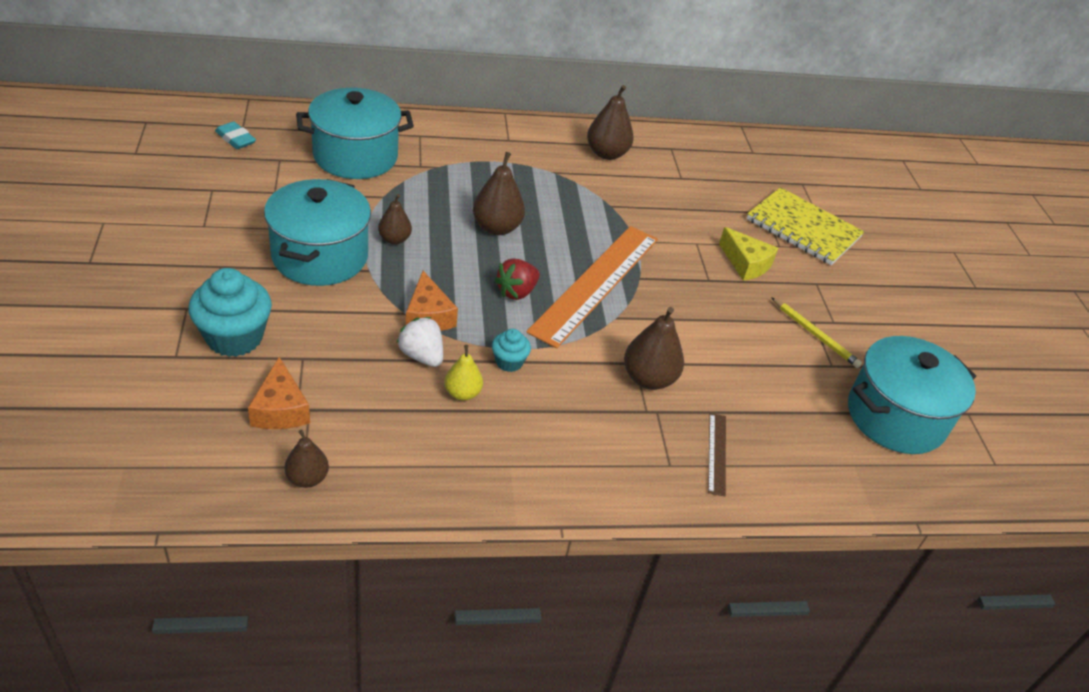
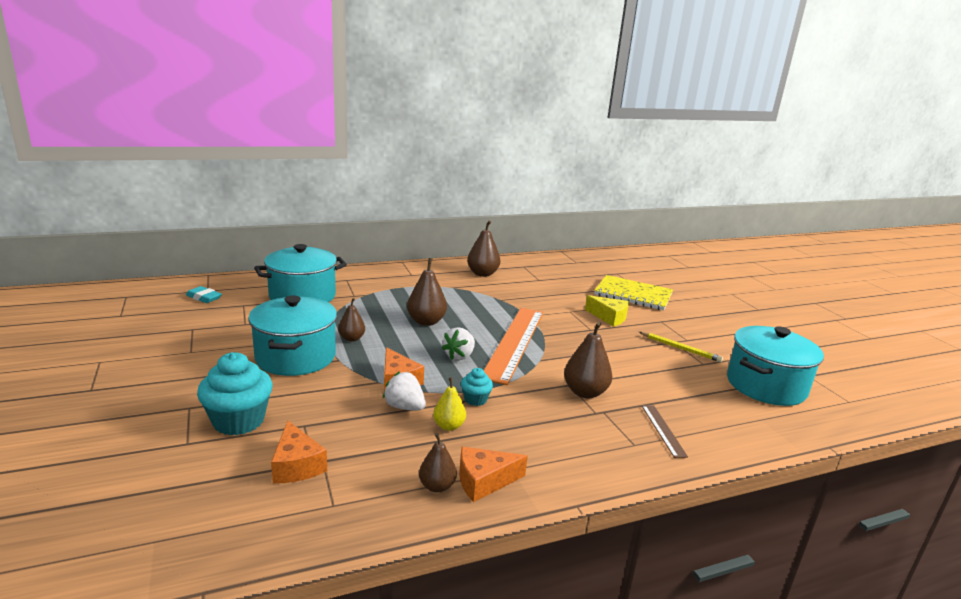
camera: 10 degrees left, 20 degrees down
(307, 478) = (340, 514): brown pear -> brown pear (437, 486)
(472, 474) = (484, 481): none -> orange cheese
(516, 292) = (459, 356): red strawberry -> white strawberry

